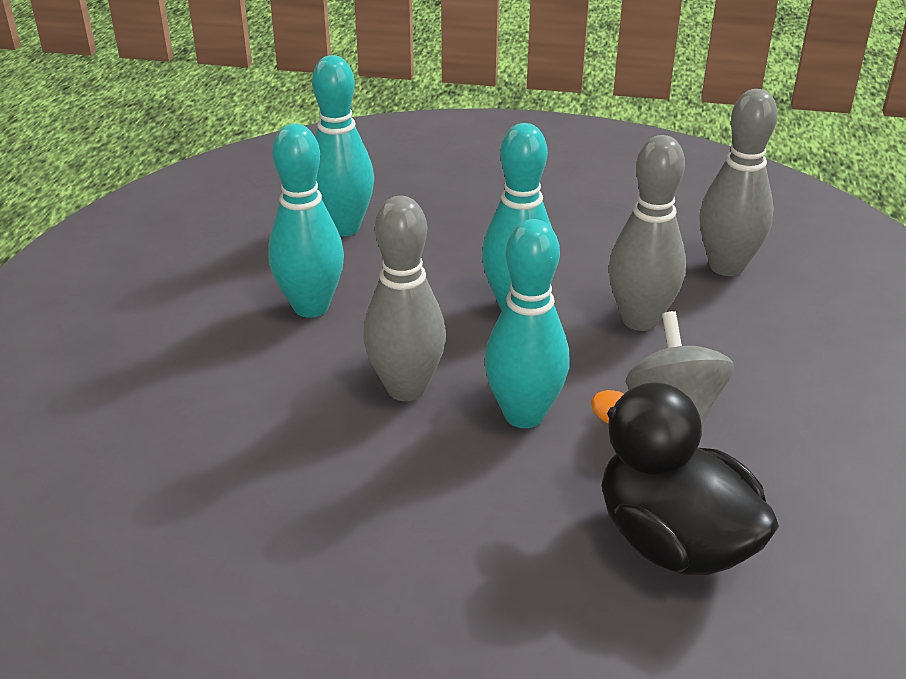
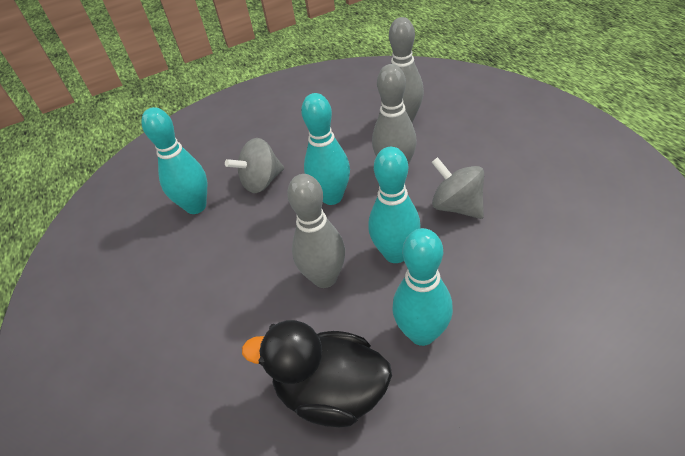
camera: 30 degrees left, 10 degrees up
(311, 307) = (225, 264): turquoise bowling pin -> turquoise bowling pin (422, 333)
(449, 241) = (261, 182): none -> grey spinning top
(673, 540) = (525, 273): black duck -> black duck (331, 392)

